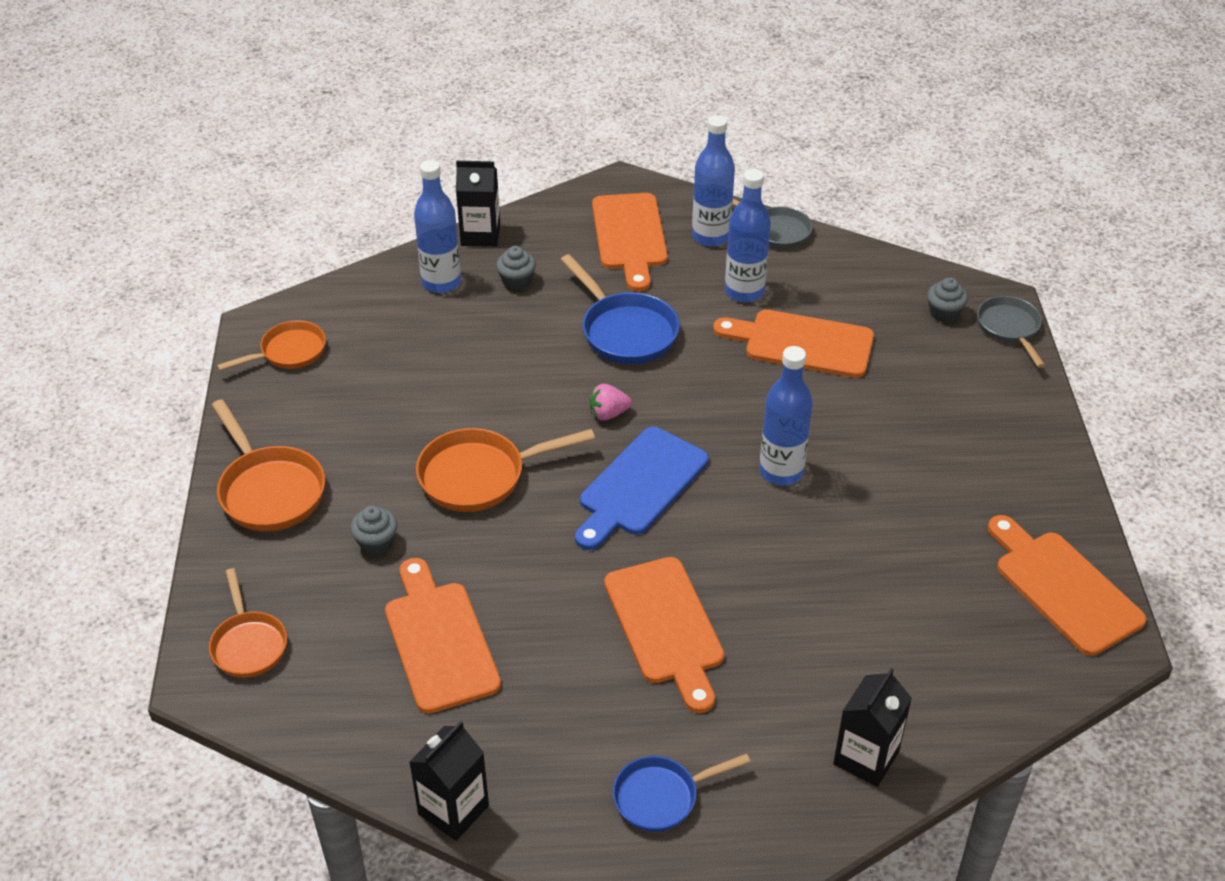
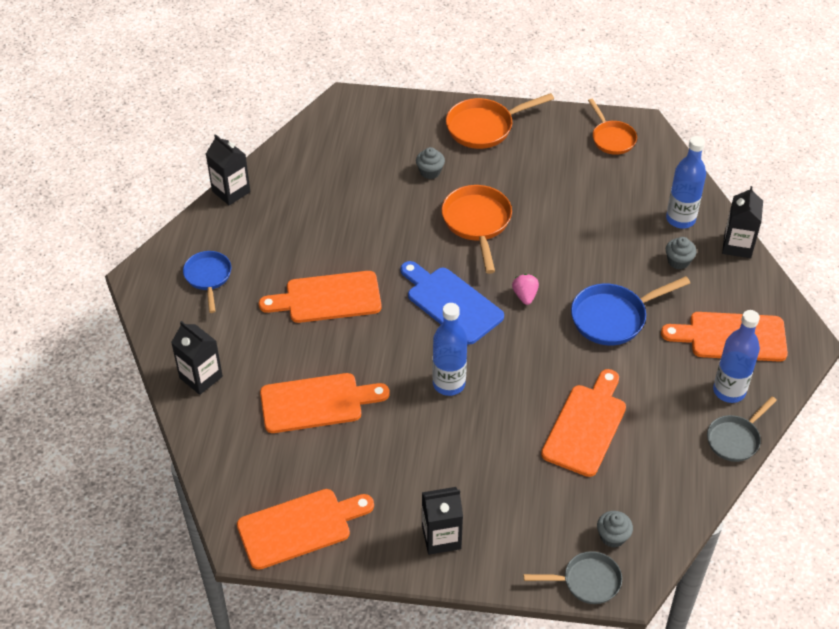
camera: 100 degrees right, 5 degrees up
(248, 644) = (366, 117): orange pan -> none
(439, 640) = (347, 194): orange cutting board -> orange cutting board (317, 403)
(744, 291) = (654, 400): blue bottle -> none
(1012, 451) = (441, 537): none -> black carton

